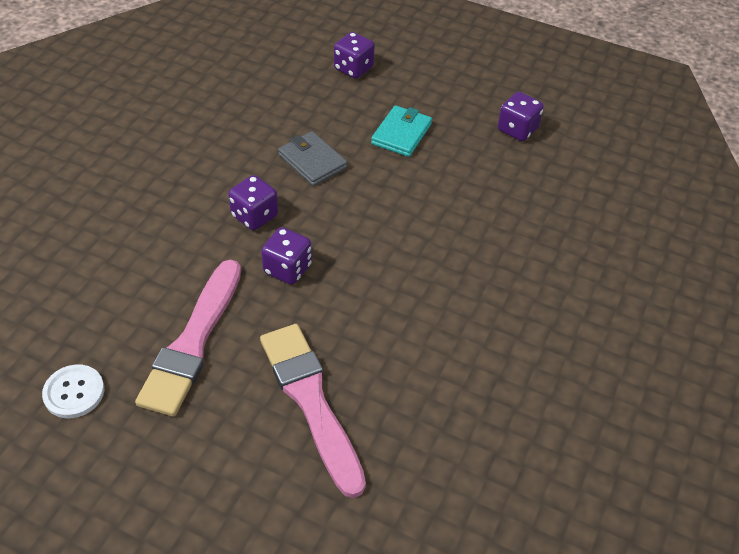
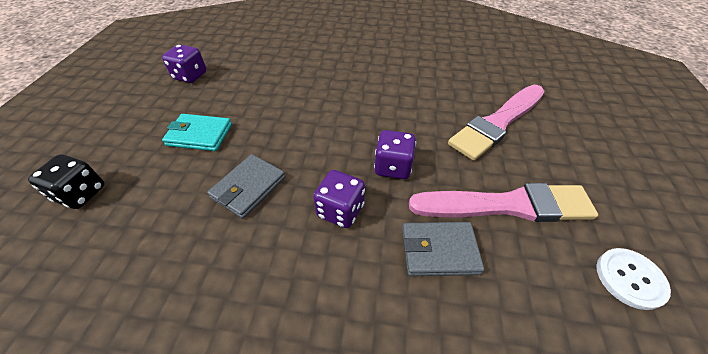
camera: 105 degrees left, 0 degrees up
(178, 269) = (439, 251): none -> grey wallet
(353, 68) = (81, 194): purple dice -> black dice

